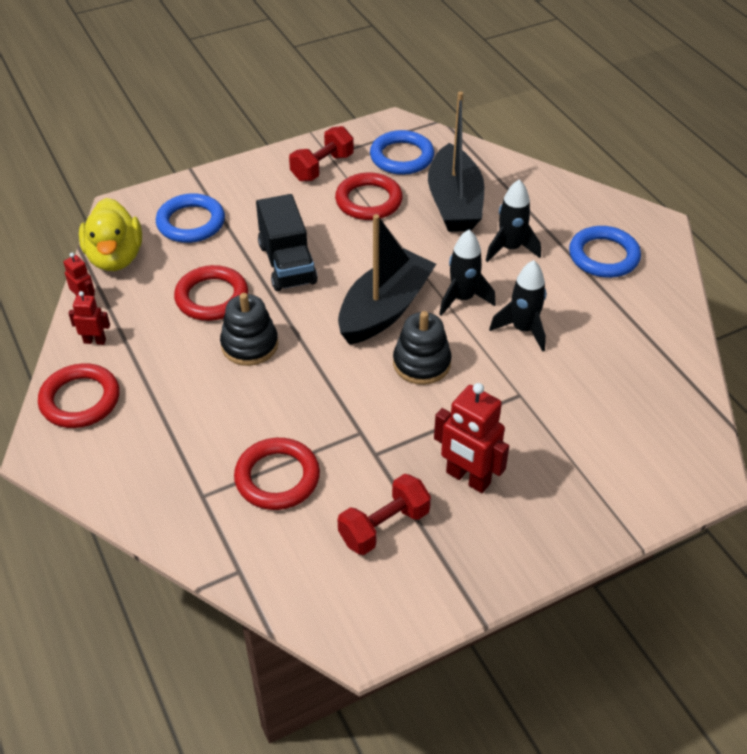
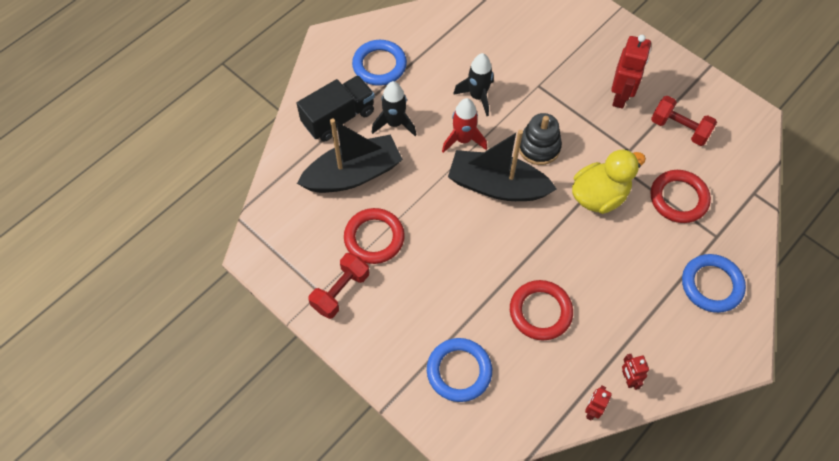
camera: 110 degrees left, 15 degrees up
(80, 400) = (687, 357): red ring -> none
(115, 257) = (530, 414): yellow duck -> yellow duck (599, 196)
(249, 345) = (576, 262): black stacking toy -> none
(287, 264) = (477, 271): black truck -> black truck (338, 118)
(322, 167) = (340, 291): red dumbbell -> red dumbbell turned 75 degrees counterclockwise
(402, 157) = (303, 232): blue ring -> blue ring (711, 285)
(463, 299) = (463, 140): black rocket -> red rocket

